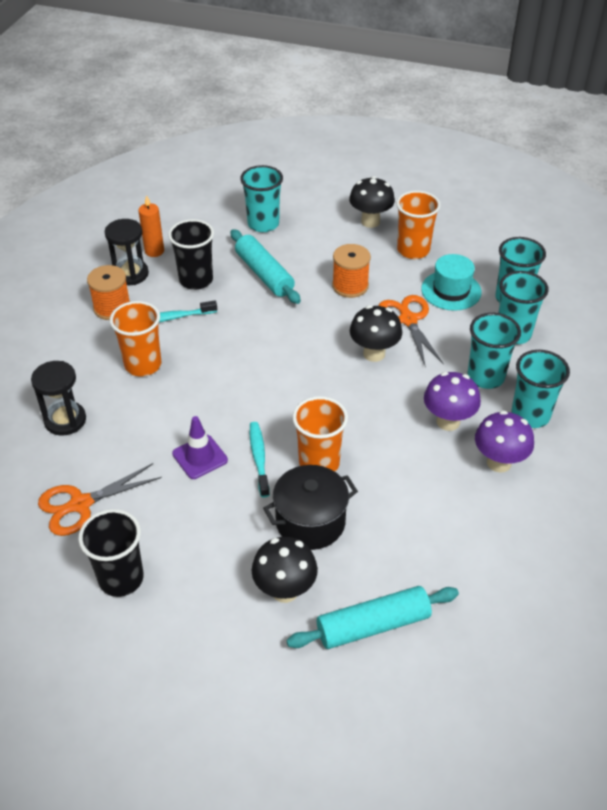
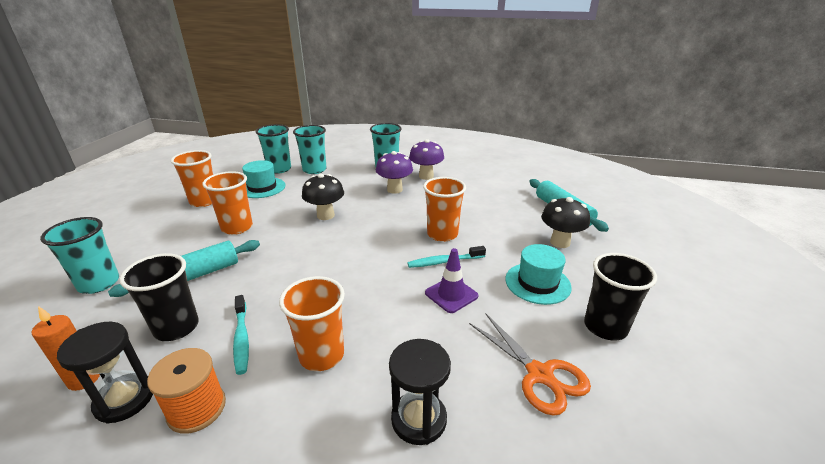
camera: 95 degrees left, 15 degrees down
(203, 539) = (537, 283): none -> turquoise hat
(310, 522) = (498, 235): black pot -> none
(350, 286) = (237, 227): orange spool -> orange cup
(370, 221) = (148, 220): black mushroom -> none
(408, 320) = (290, 203): orange scissors -> none
(485, 377) = (354, 178): turquoise cup -> none

